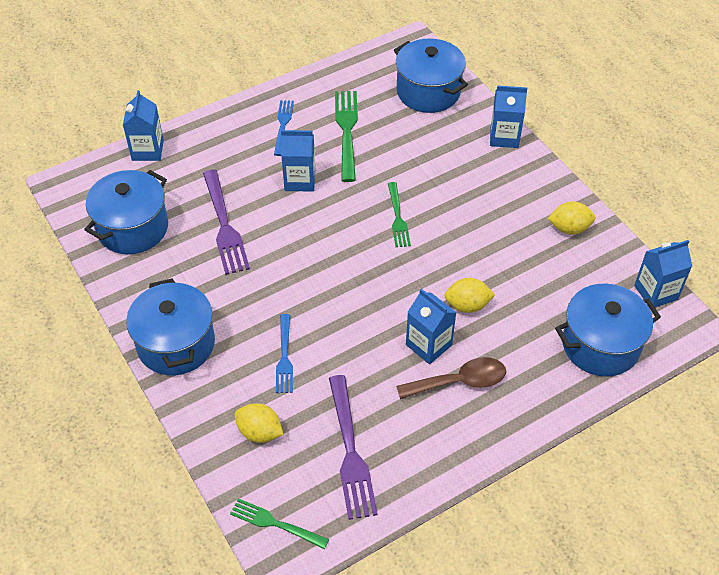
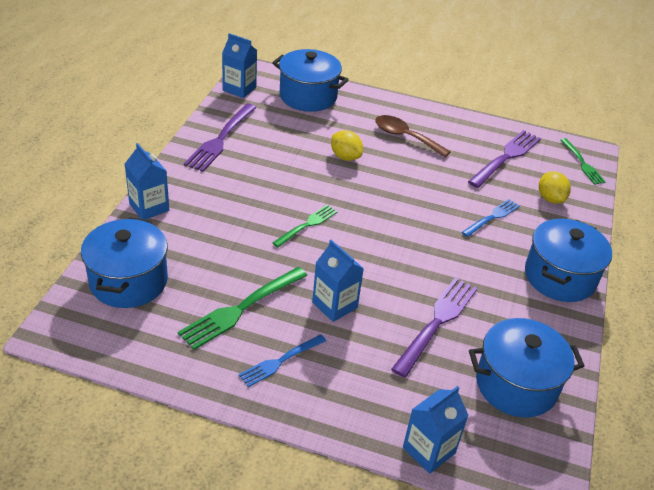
camera: 135 degrees left, 10 degrees down
(428, 345) = (397, 160): blue carton -> none
(569, 228) = (221, 139): yellow lemon -> purple fork

